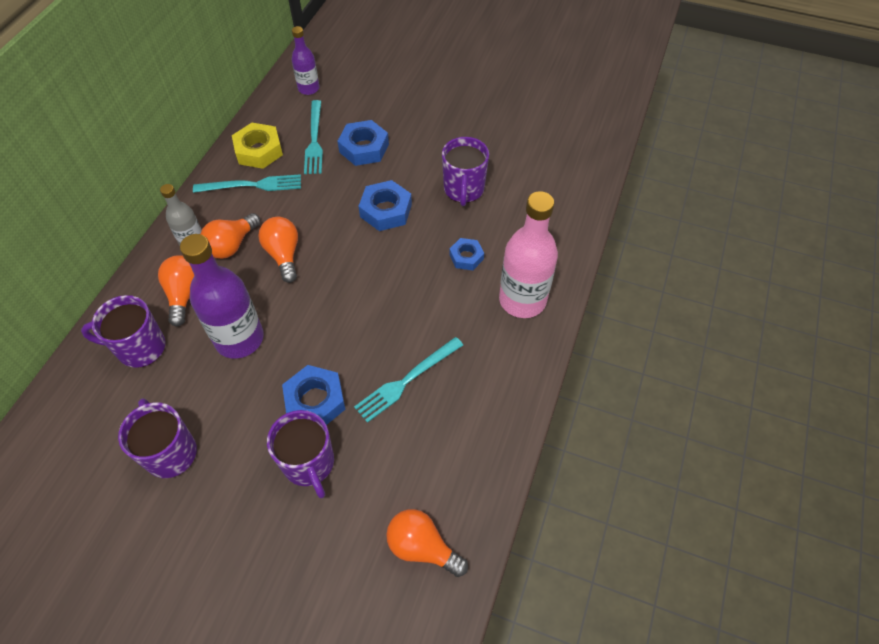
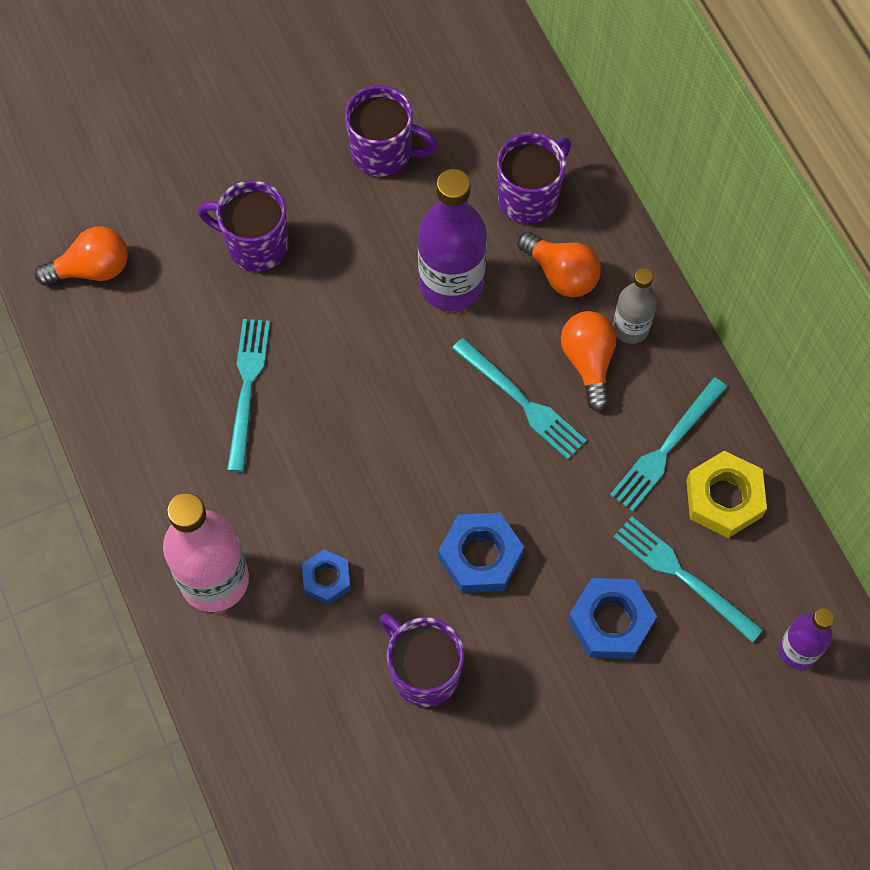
camera: 135 degrees right, 10 degrees up
(284, 255) = (521, 401): orange light bulb -> turquoise fork
(315, 401) = (311, 296): blue nut -> none

